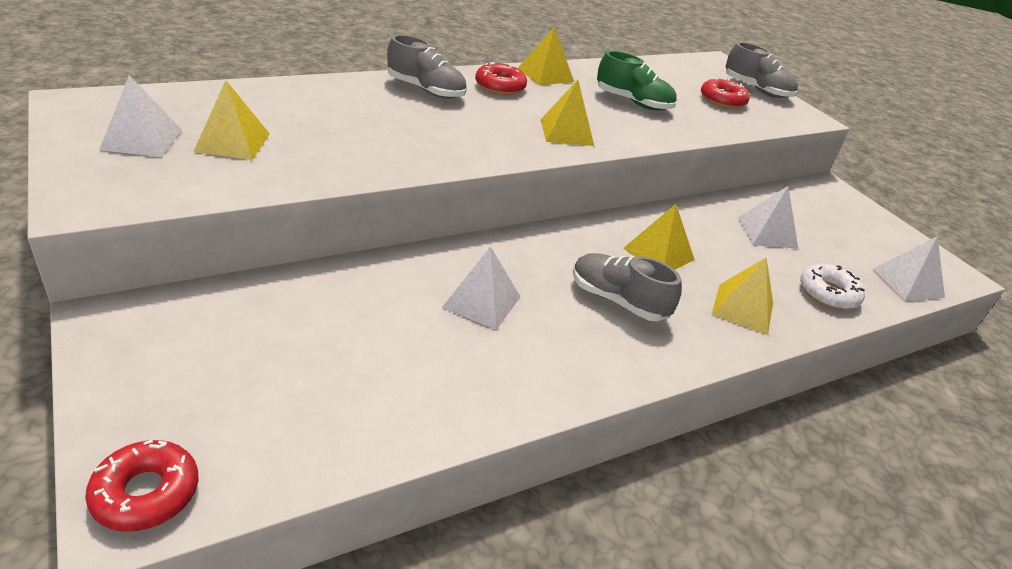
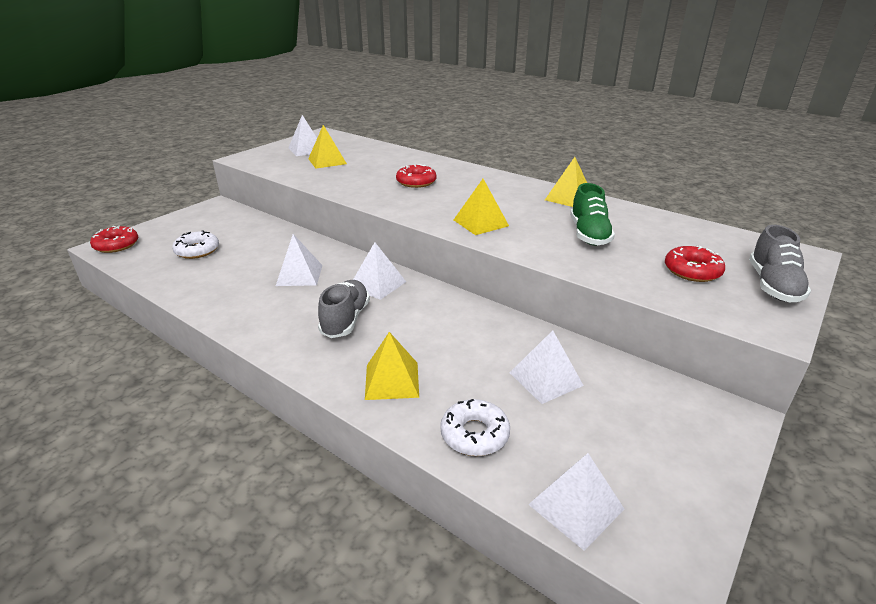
camera: 70 degrees right, 5 degrees down
(299, 381) = (197, 250): none -> white donut
(426, 90) = (464, 176): grey shoe -> none
(500, 86) = (514, 191): red donut -> red donut (416, 182)
(552, 254) = (377, 284): none -> white pyramid
(658, 254) = (430, 325): yellow pyramid -> none

